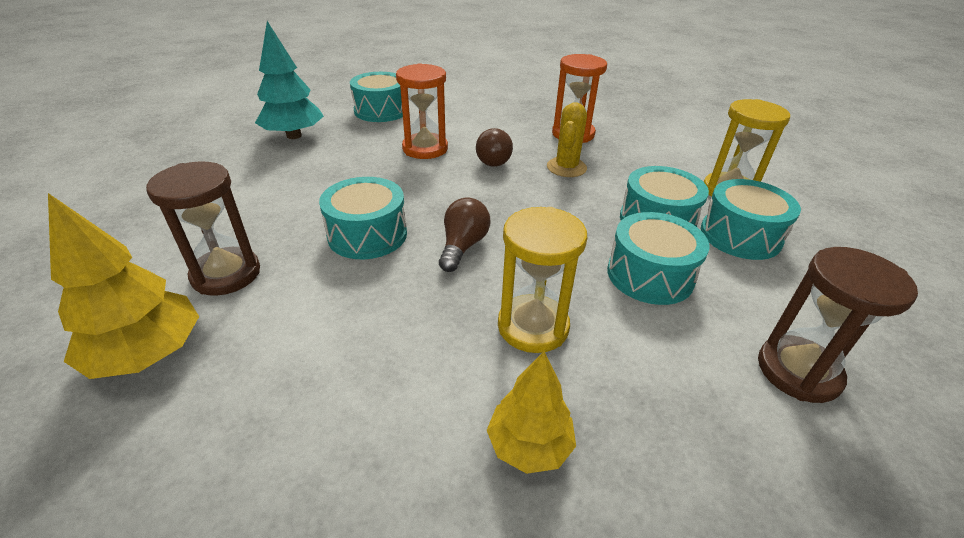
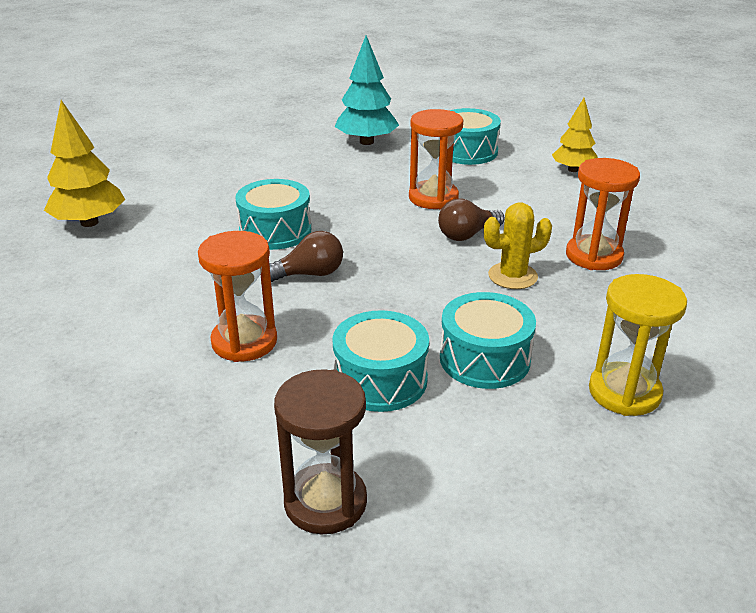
camera: 55 degrees right, 5 degrees down
(226, 274) = (176, 206): brown hourglass -> none
(529, 446) = (124, 381): yellow tree -> yellow tree (573, 170)
(533, 326) = (244, 342): yellow hourglass -> orange hourglass
(740, 235) = (529, 421): turquoise drum -> none

